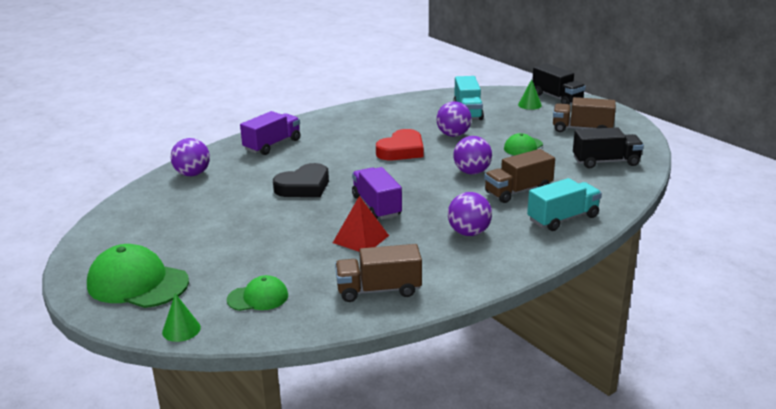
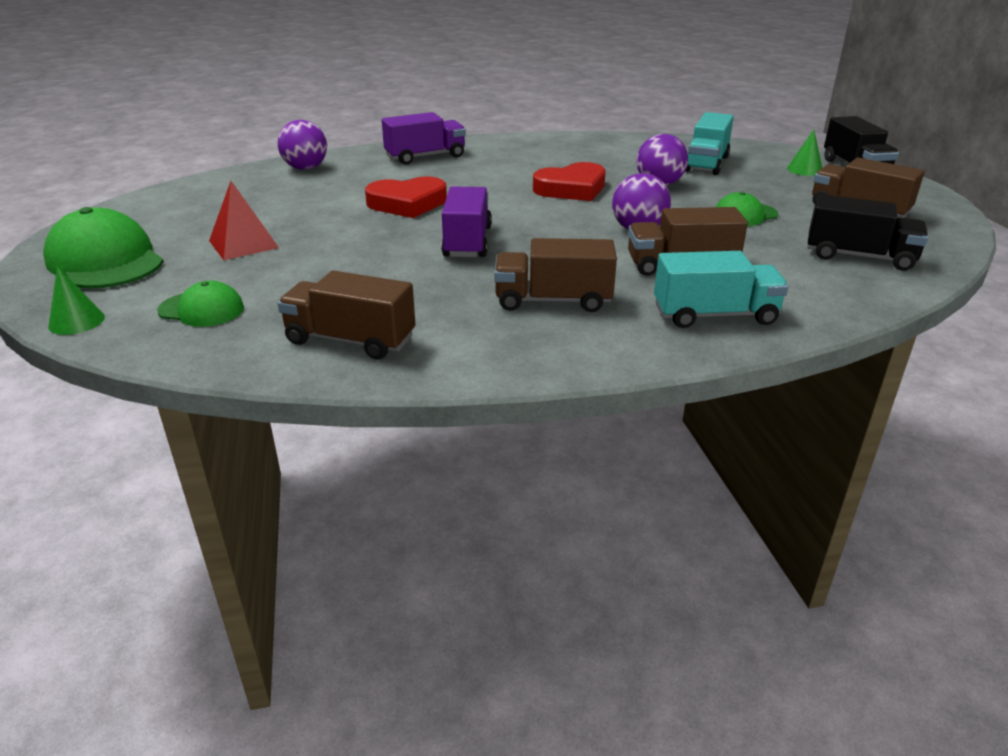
camera: 25 degrees right, 5 degrees up
(304, 186) = (407, 203): black heart -> red heart
(361, 239) = (403, 274): red pyramid -> red pyramid (243, 244)
(469, 233) = (553, 300): purple ball -> brown truck

